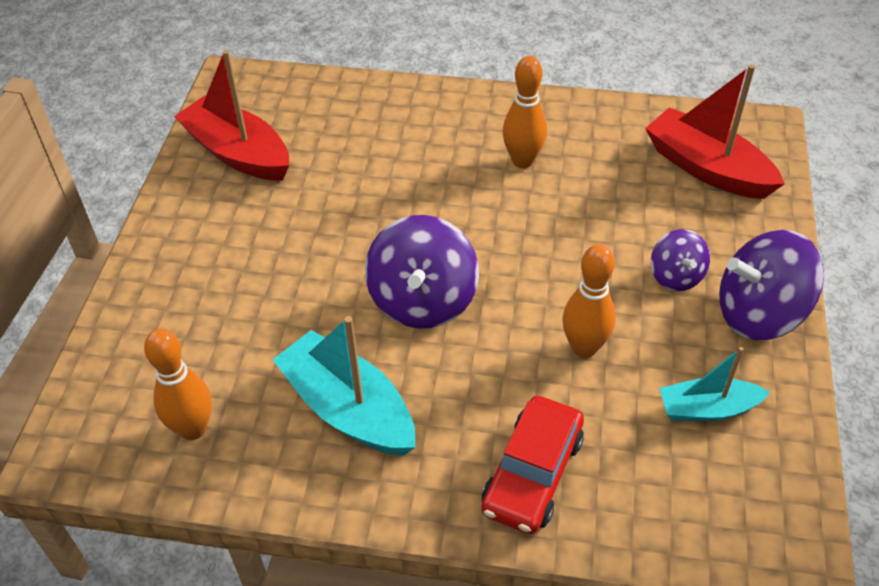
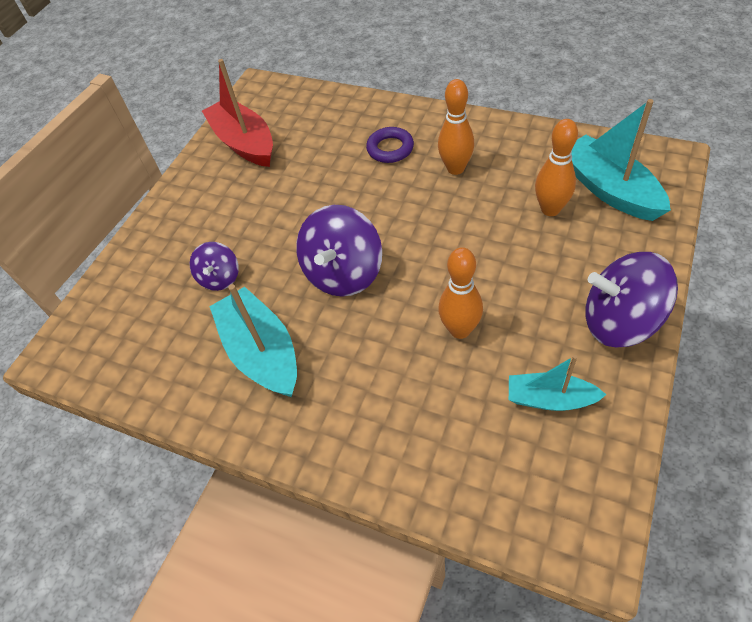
camera: 20 degrees right, 5 degrees up
(193, 429) = (147, 350): orange bowling pin -> orange bowling pin (550, 209)
(434, 144) = (390, 148): none -> purple ring
(532, 473) = (386, 430): red car -> none
(676, 276) = (555, 279): purple spinning top -> purple spinning top (220, 278)
(707, 168) = (609, 189): red boat -> turquoise boat

